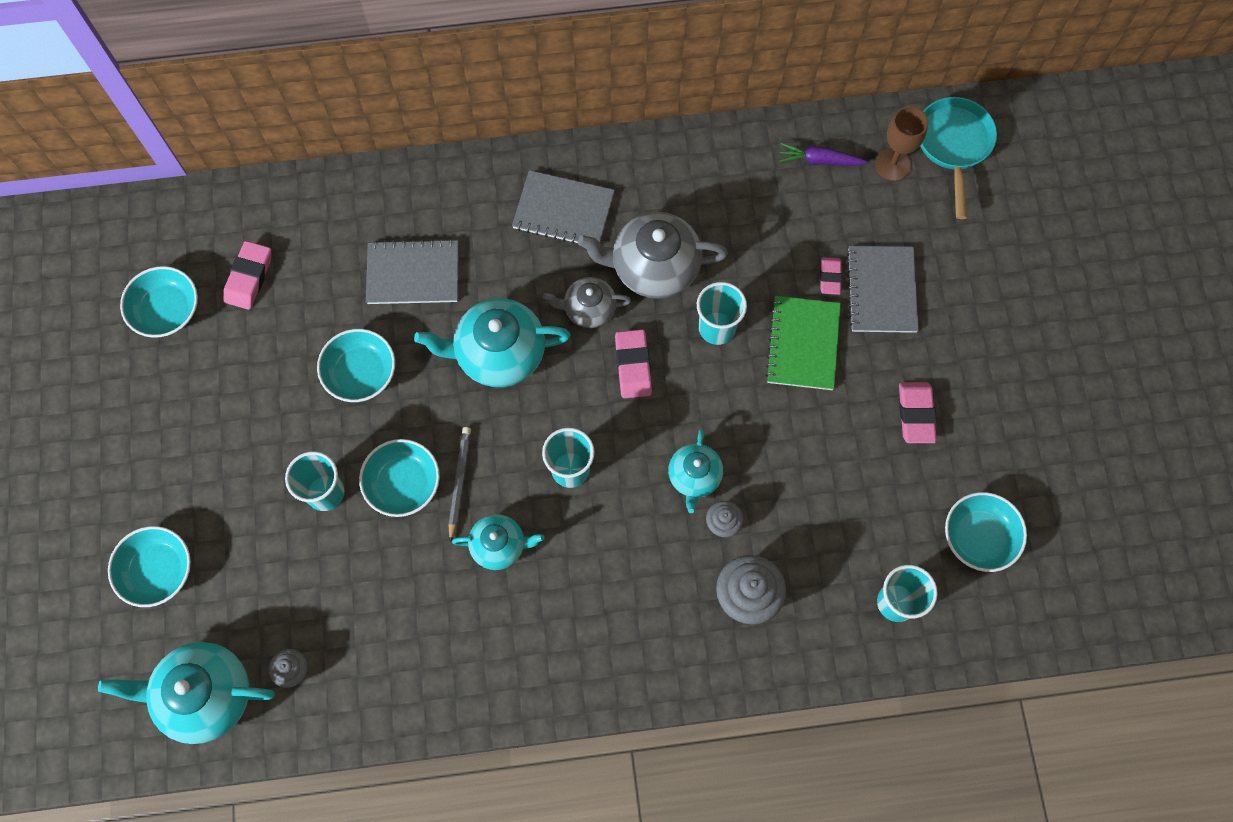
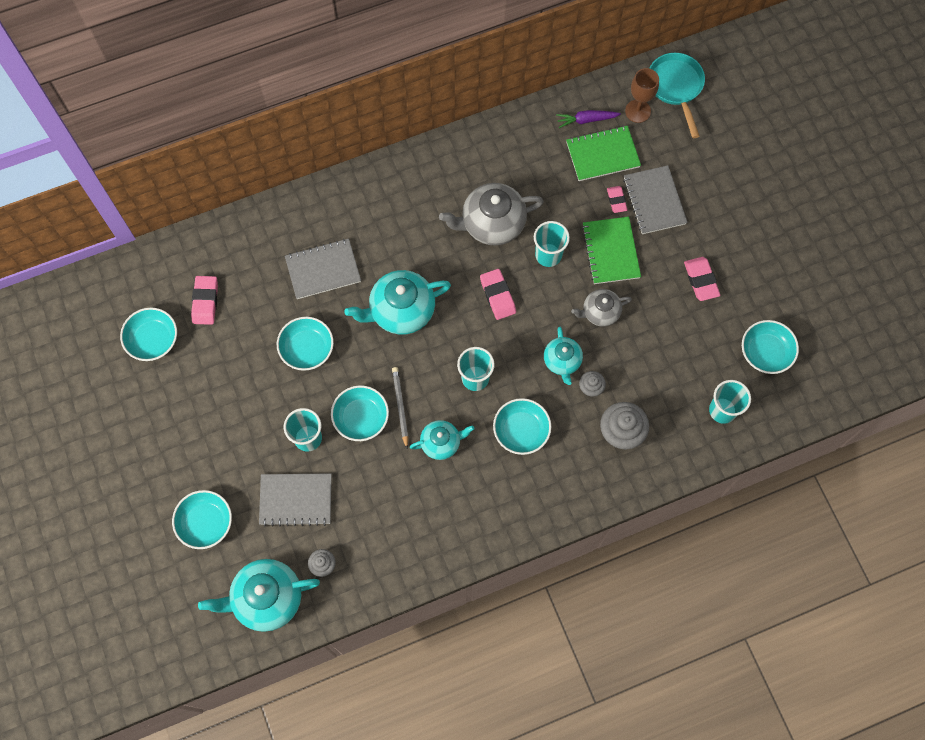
camera: 15 degrees left, 0 degrees up
(563, 211) = (417, 199): grey notebook -> grey notebook (296, 499)
(588, 309) = (455, 264): grey teapot -> grey teapot (600, 312)
(611, 557) = (521, 431): none -> turquoise bowl
(828, 211) = (602, 154): none -> green notebook

